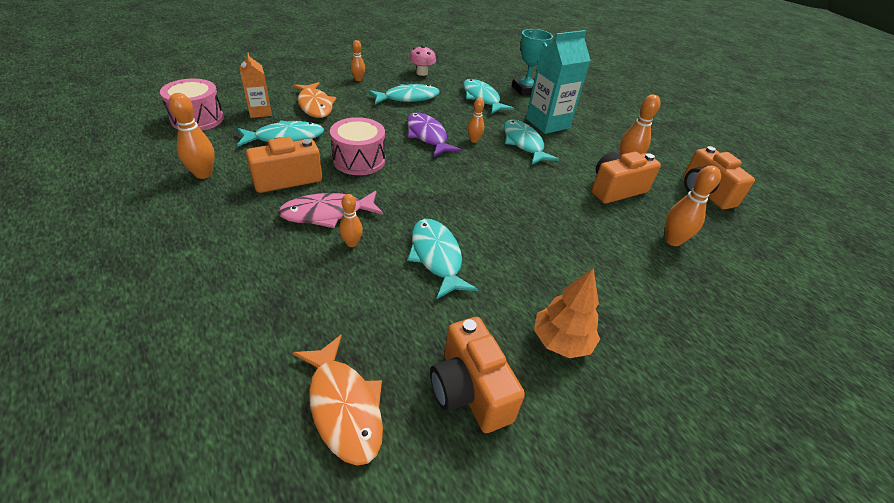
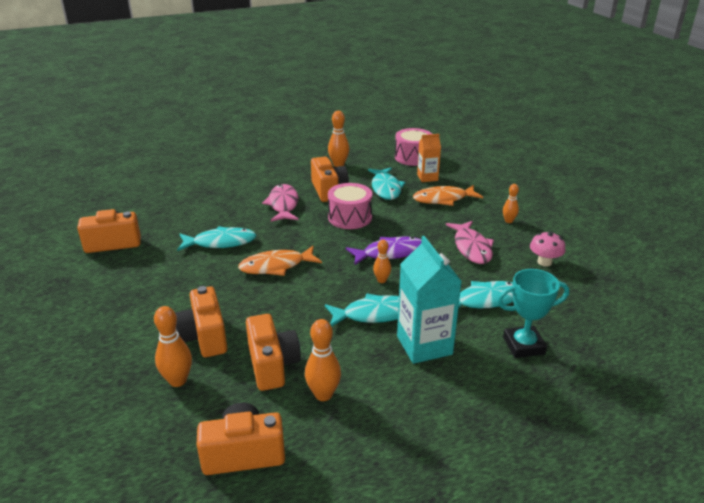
camera: 105 degrees right, 10 degrees down
(344, 407) = (132, 208): orange fish -> orange fish (276, 266)
(352, 243) = (249, 212): orange bowling pin -> none
(408, 98) = (471, 248): turquoise fish -> pink fish
(561, 341) = (119, 281): orange tree -> none
(610, 235) = (204, 337): none -> orange camera

